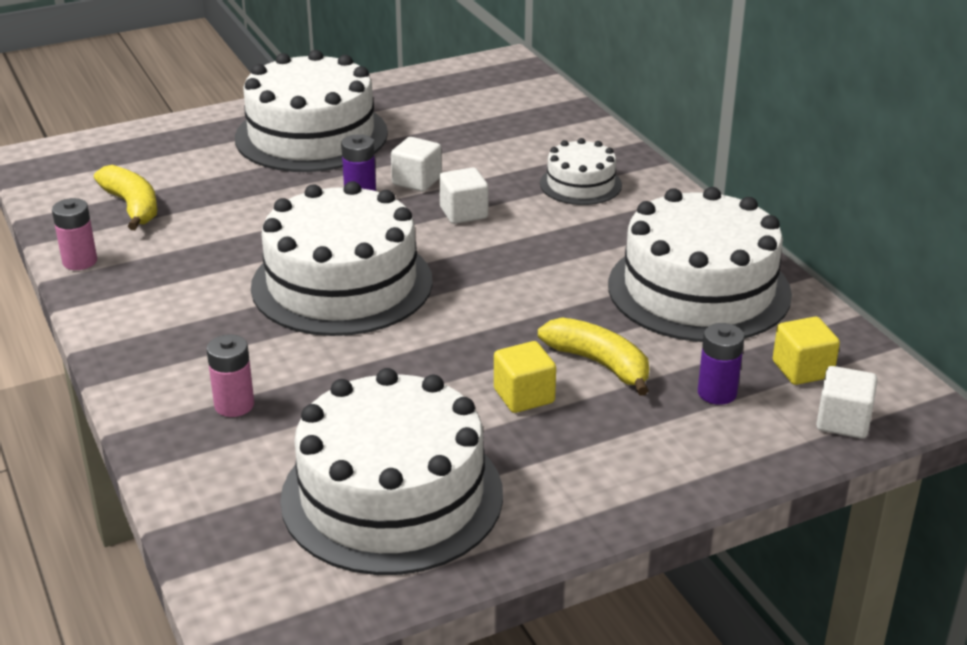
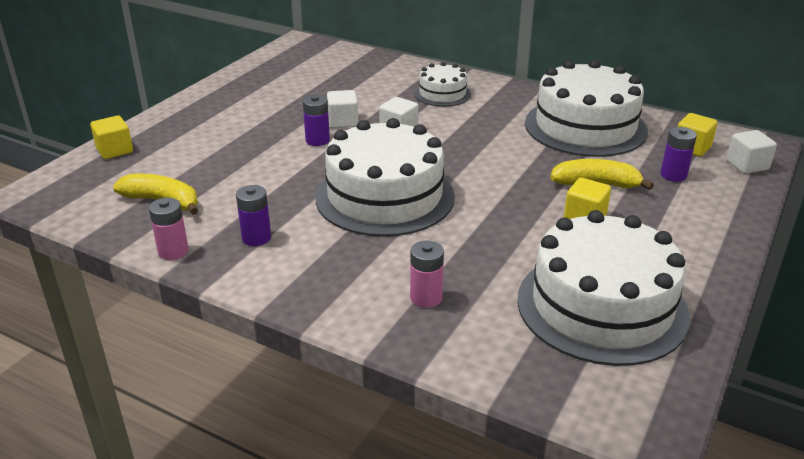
camera: 35 degrees left, 0 degrees up
(156, 136) = (114, 150): none -> yellow cube
(165, 278) = (256, 238): none -> purple battery
(311, 135) = (232, 117): white cake -> none

